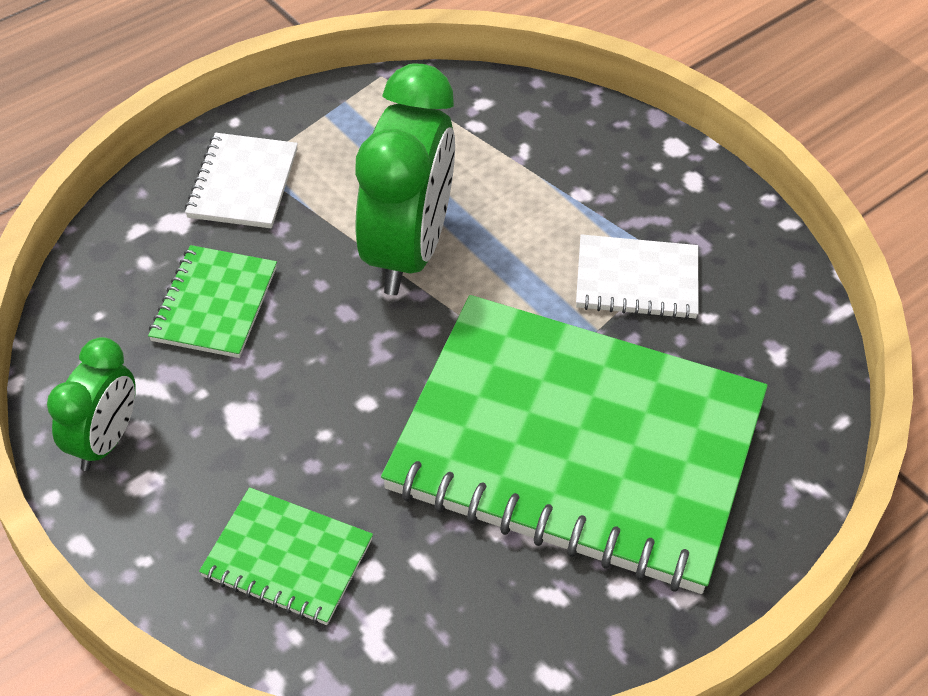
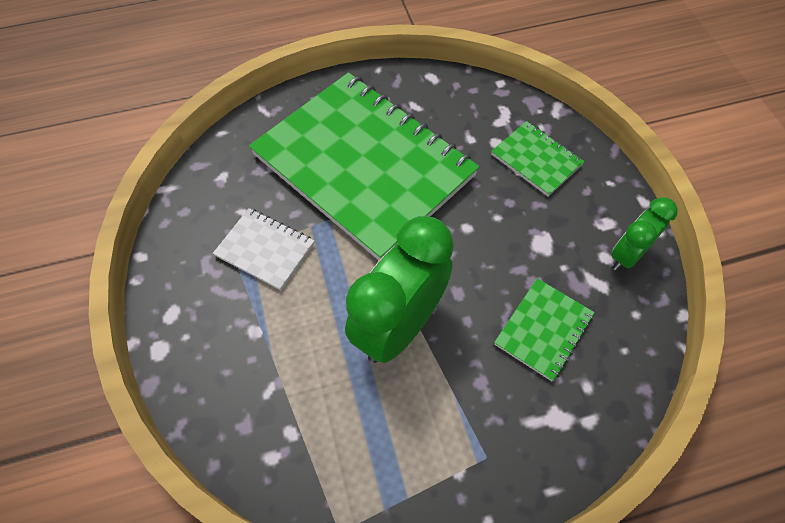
camera: 155 degrees left, 10 degrees up
(243, 183) = (498, 439): white notebook -> none

